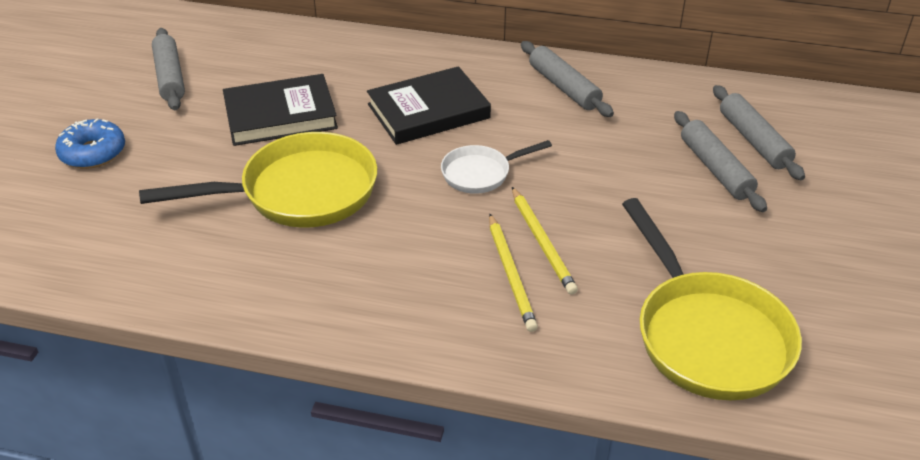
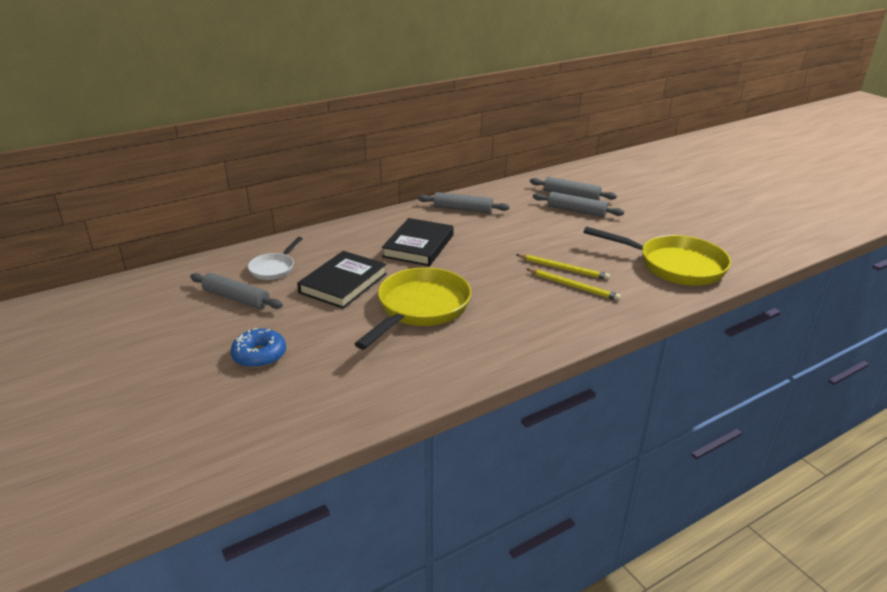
camera: 45 degrees left, 10 degrees down
(480, 173) = (490, 257): white pan -> white pan (274, 268)

